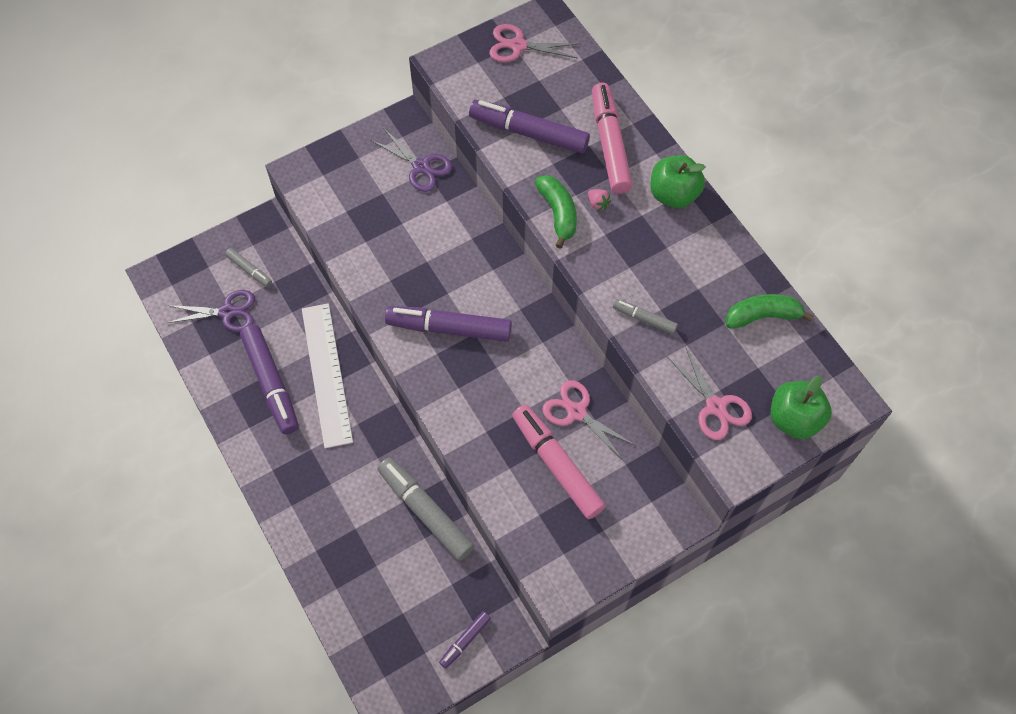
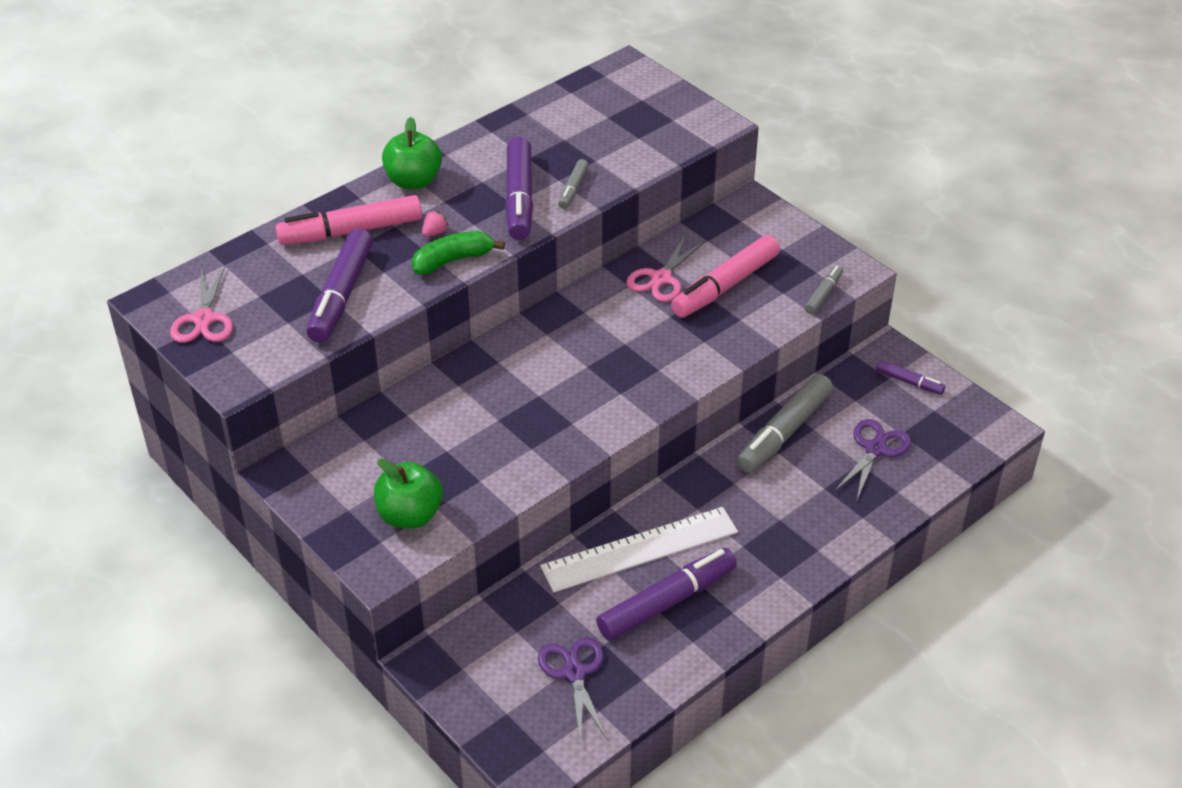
camera: 100 degrees left, 20 degrees down
(249, 270) = (504, 663): grey marker -> grey marker (823, 294)
(421, 167) = (357, 445): purple scissors -> purple scissors (875, 449)
(449, 328) = (585, 387): purple marker -> purple marker (519, 197)
(716, 406) = (657, 139): pink scissors -> none
(762, 316) = (550, 117): green banana -> none
(794, 419) = (655, 94): green apple -> green apple (410, 515)

